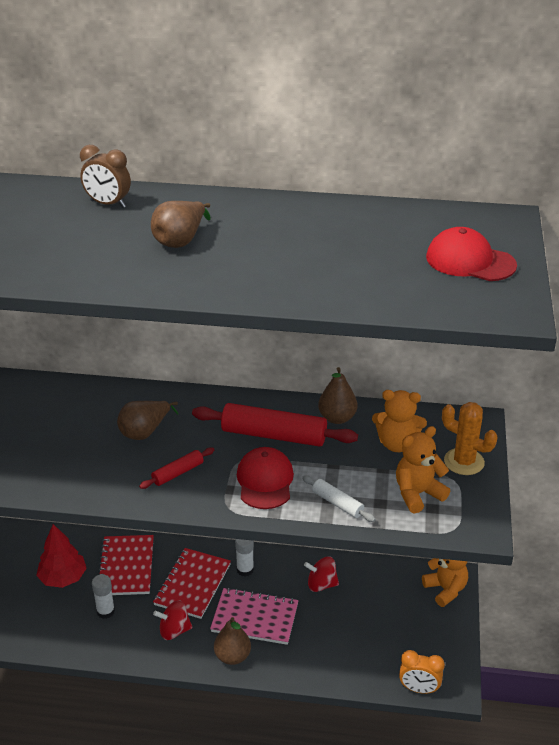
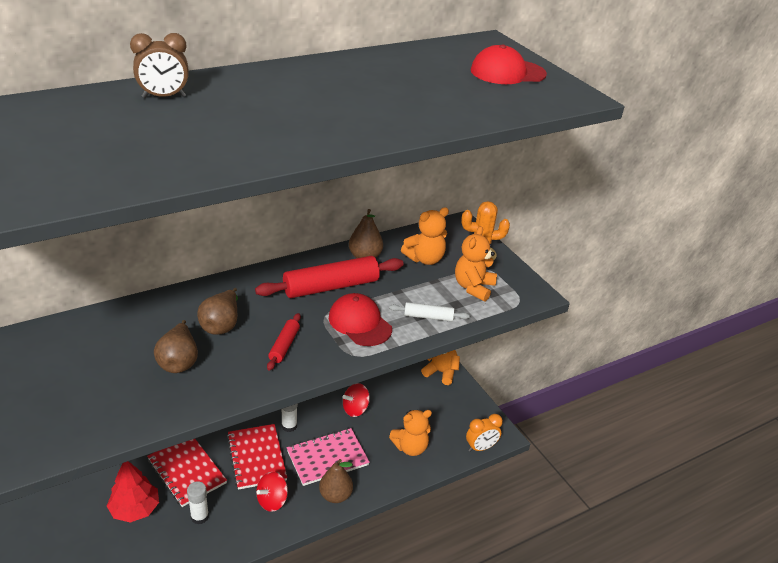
camera: 40 degrees left, 0 degrees up
(181, 240) = (275, 109): brown pear -> brown pear (179, 361)
(344, 650) = (410, 447): none -> orange teddy bear

